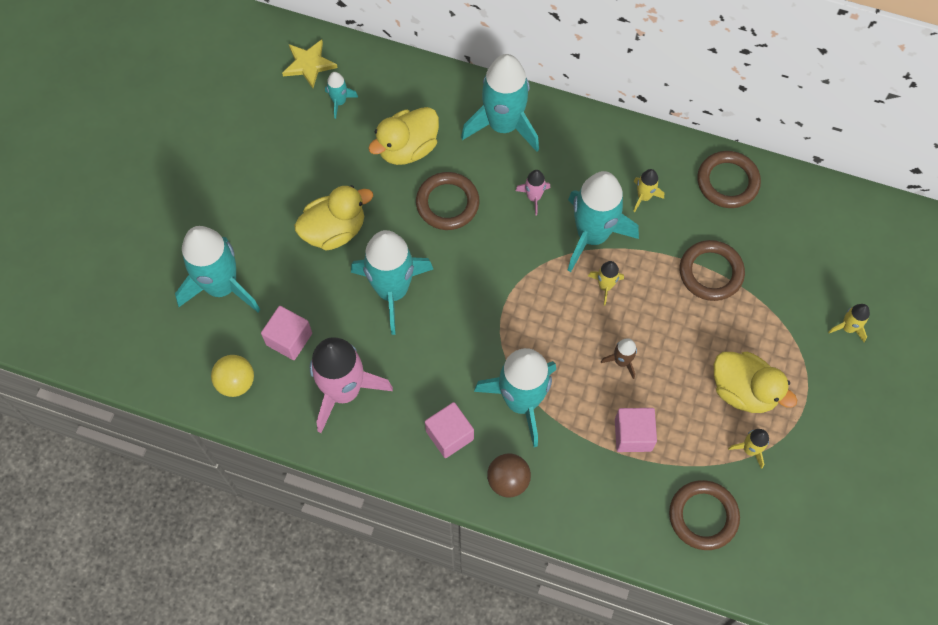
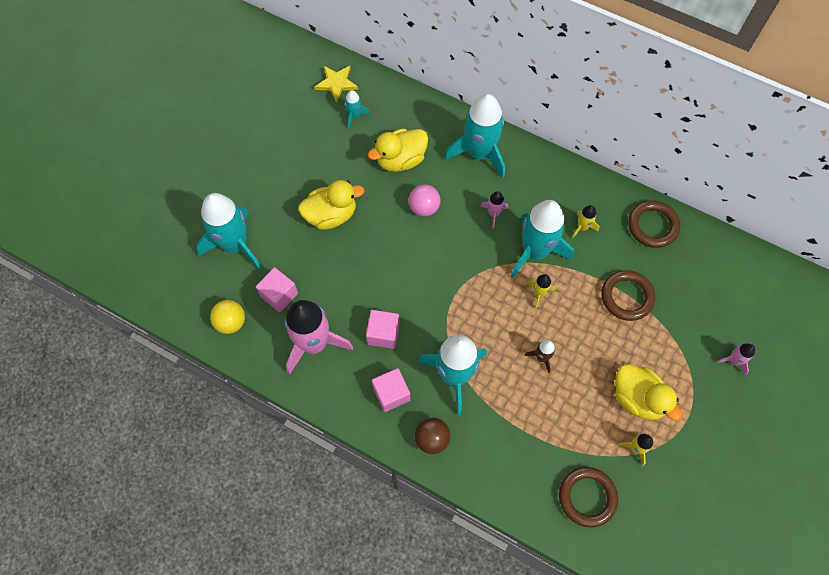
camera: 10 degrees right, 0 degrees up
(392, 290) = (367, 270): turquoise rocket -> none
(447, 203) = (424, 208): brown ring -> pink ball
(633, 435) = (540, 419): pink cube -> pink cube (383, 334)
(848, 328) = (733, 361): yellow rocket -> pink rocket

